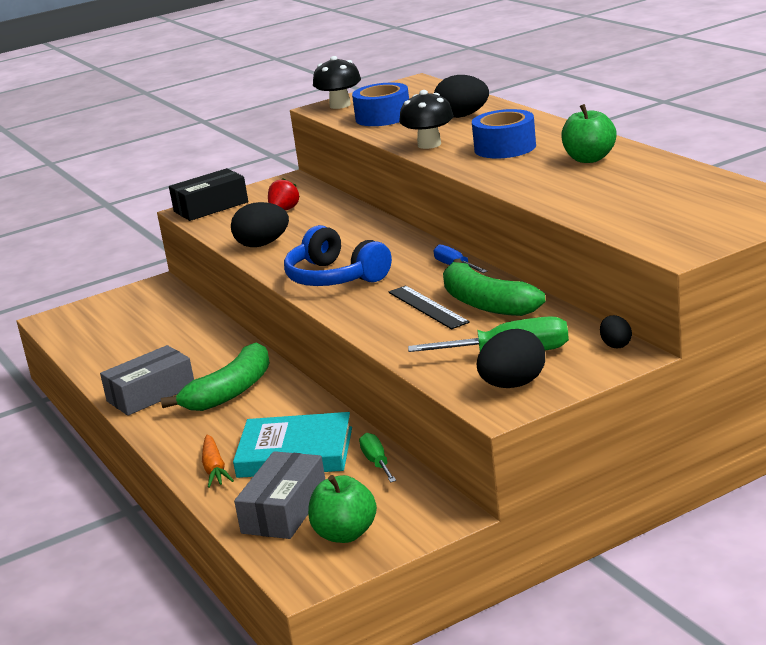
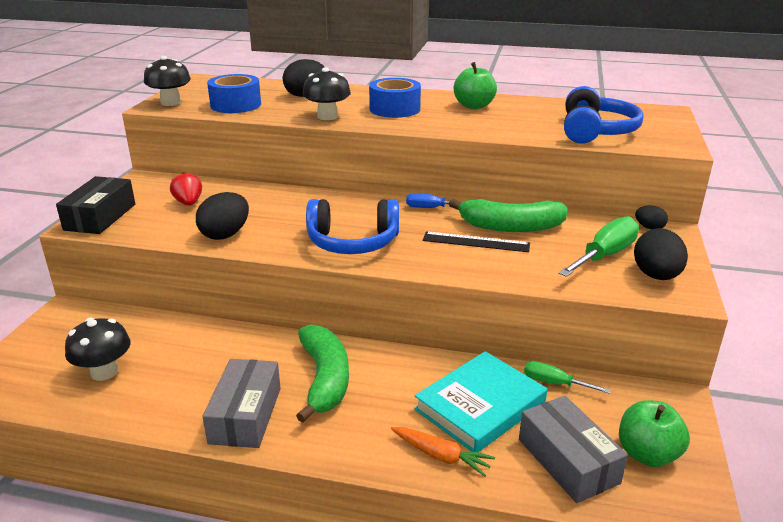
camera: 50 degrees left, 5 degrees up
(120, 335) = (104, 372): none -> black mushroom
(638, 214) = (595, 131): none -> blue headphones

